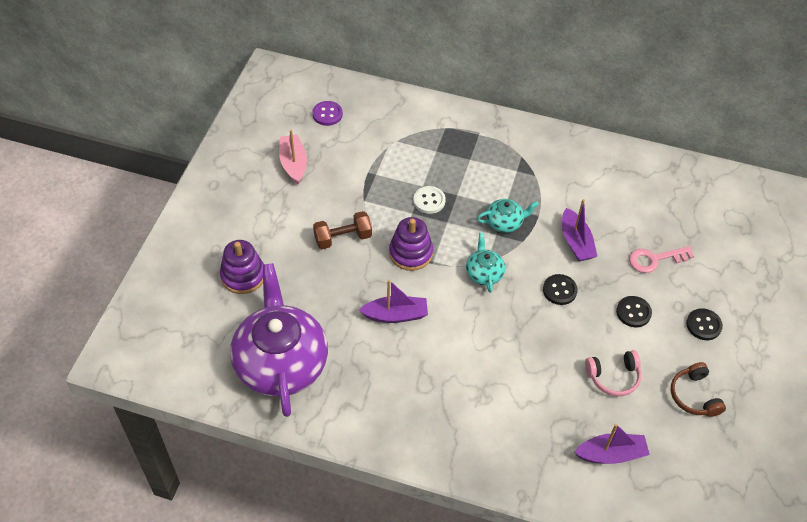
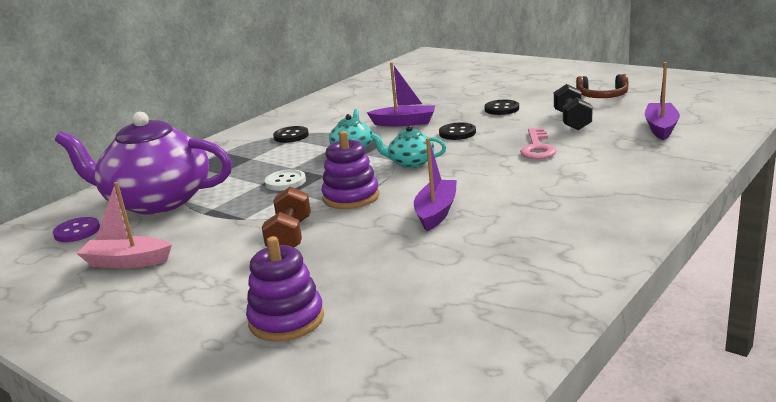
camera: 65 degrees left, 30 degrees down
(281, 362) = (468, 298): purple teapot -> purple teapot (157, 201)
(613, 377) = (572, 121): pink headphones -> black dumbbell
(655, 259) = (448, 98): pink key -> pink key (537, 148)
(703, 325) = (529, 88): black button -> black button (291, 136)

